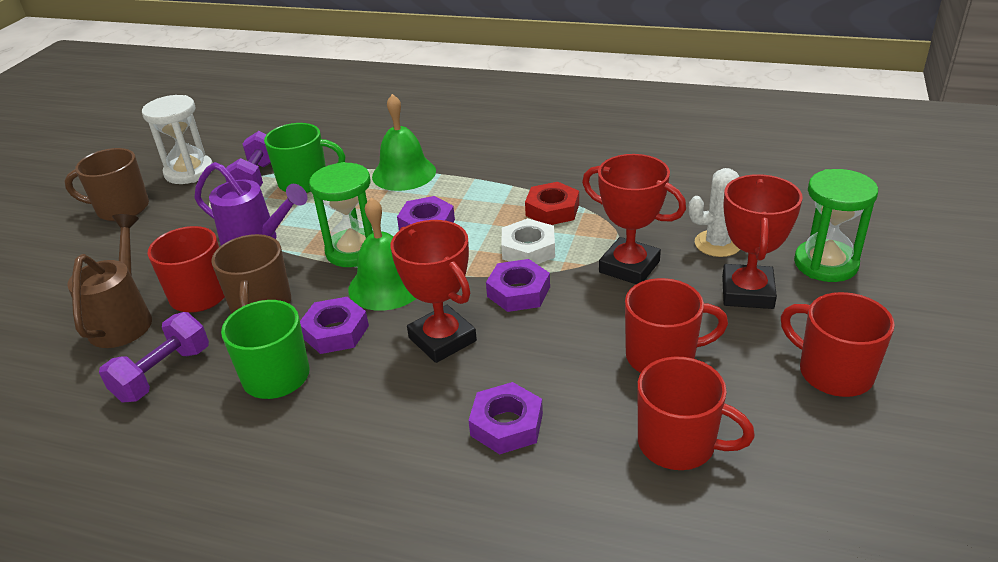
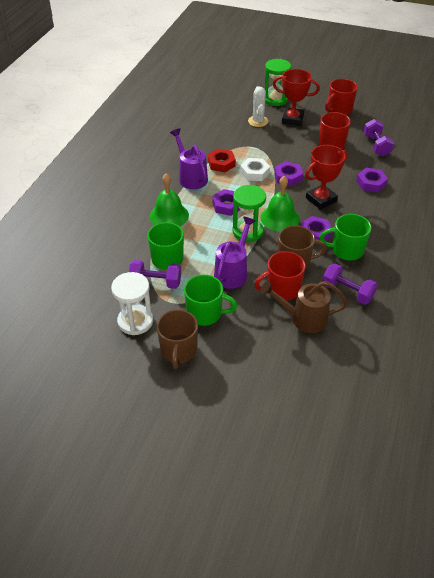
camera: 90 degrees left, 10 degrees up
(179, 224) = (205, 313): none -> green mug
(506, 183) = (191, 177): none -> purple watering can
(629, 267) = (272, 145): red trophy -> none
(679, 444) = (376, 145): red mug -> purple dumbbell

